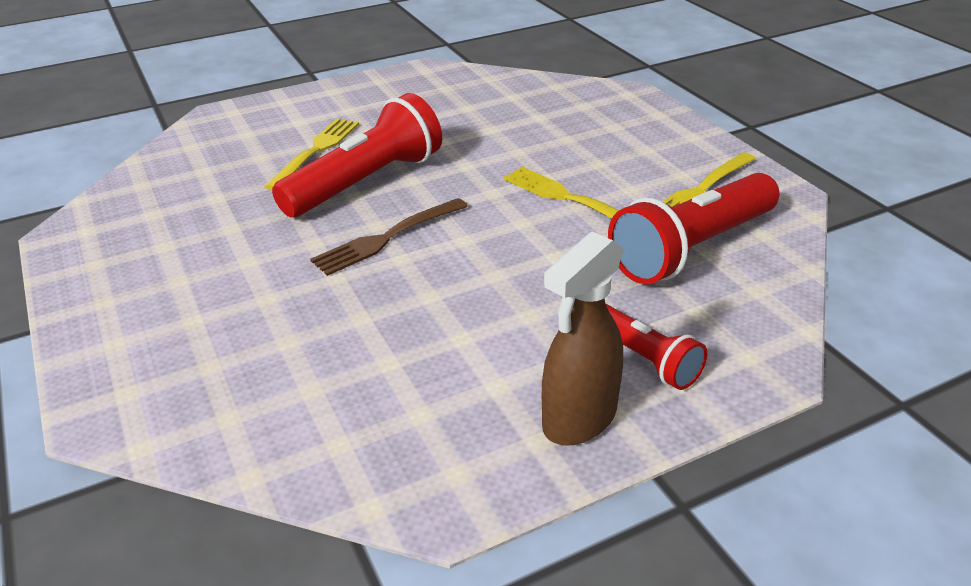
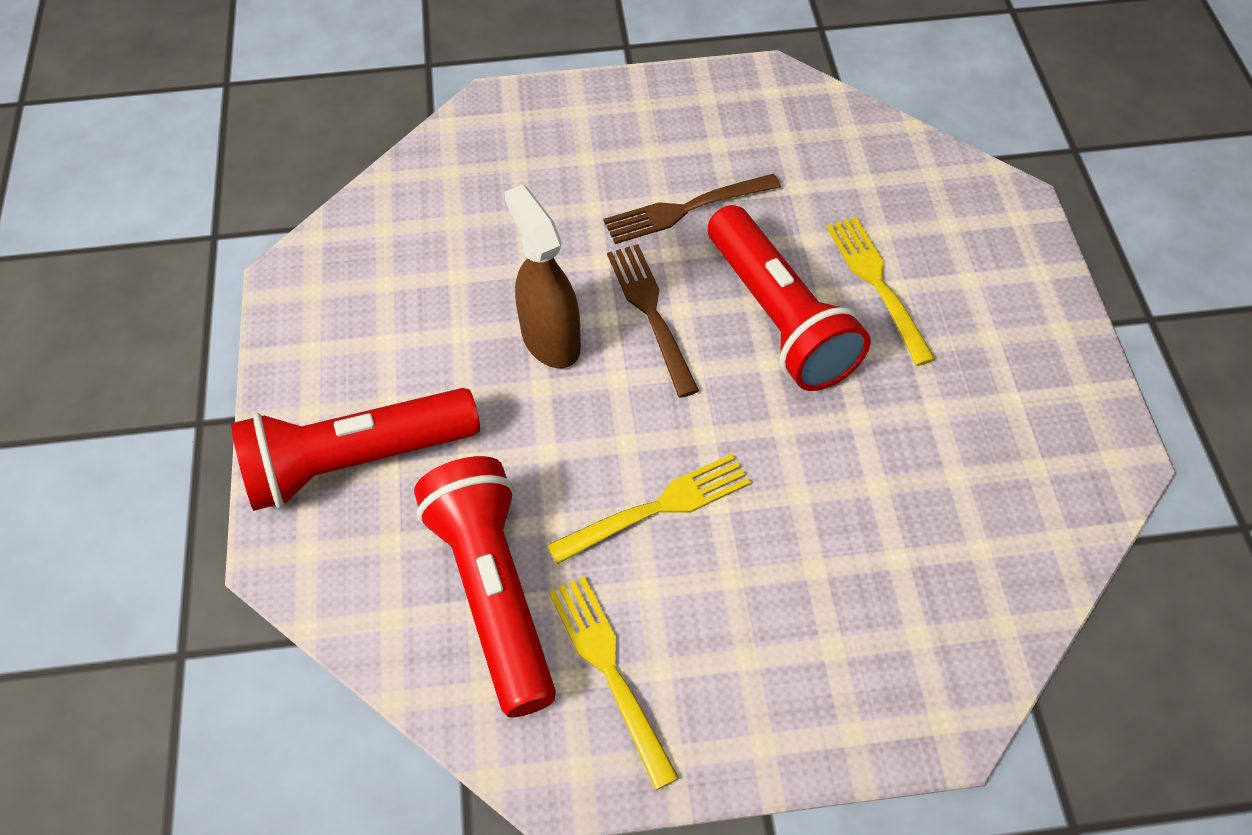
camera: 110 degrees right, 20 degrees up
(257, 245) = (685, 209): none -> brown fork
(316, 151) = (877, 284): yellow fork -> yellow fork turned 150 degrees counterclockwise
(579, 419) = (315, 384): brown spray bottle -> brown spray bottle (550, 339)
(642, 358) = (355, 461): red flashlight -> red flashlight, size x1.78

